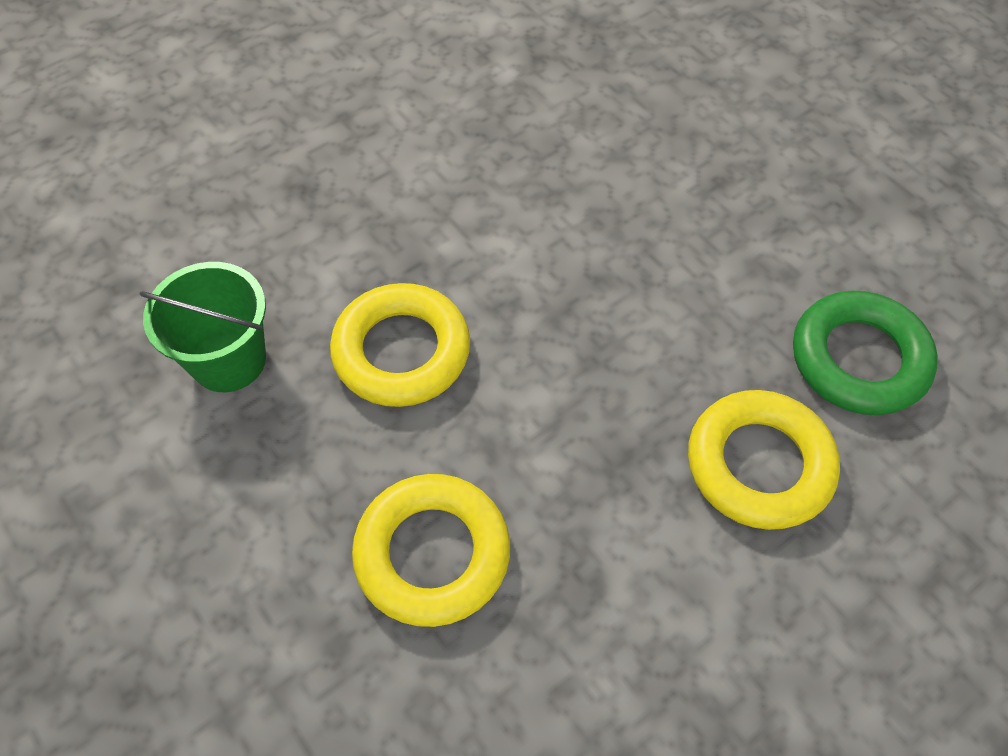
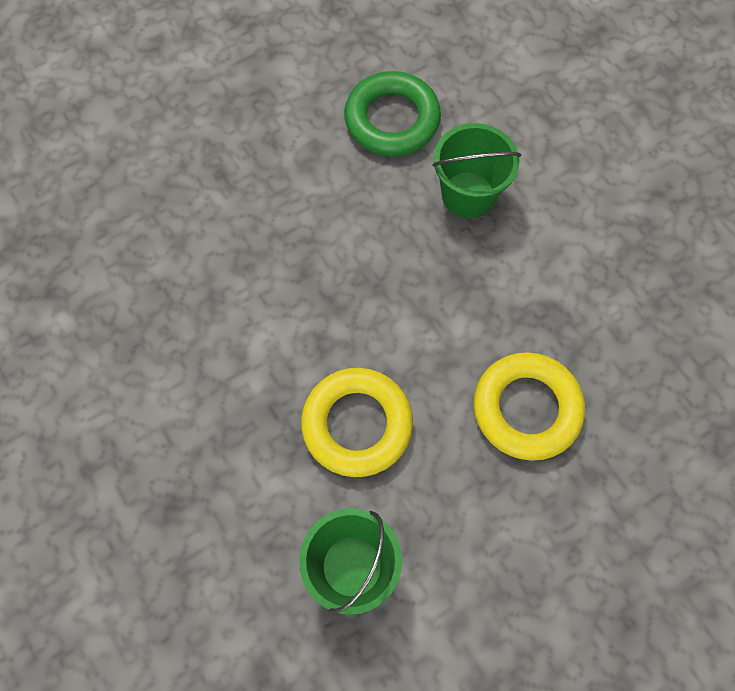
camera: 85 degrees left, 10 degrees up
(759, 465) = (468, 195): yellow ring -> green bucket

